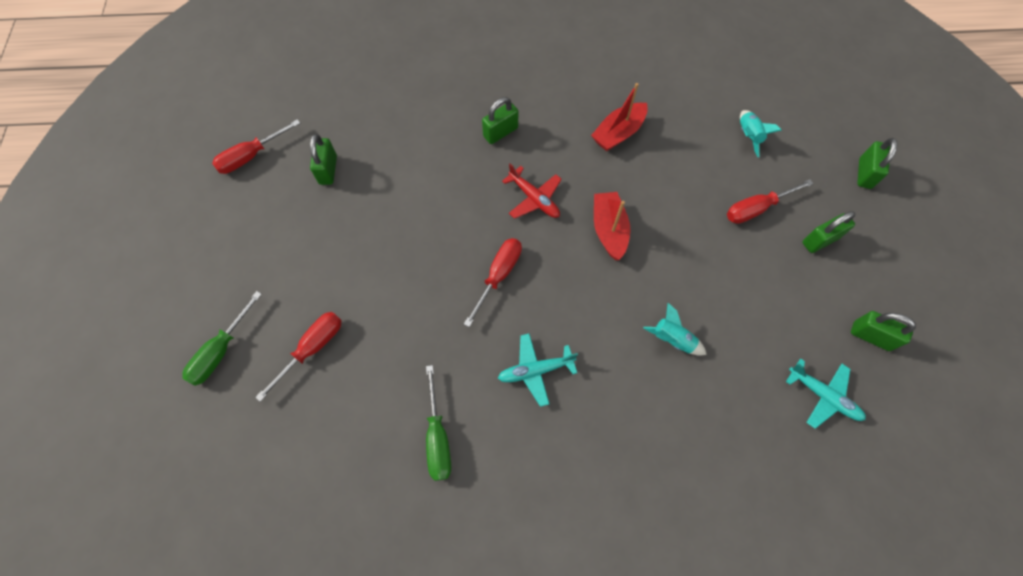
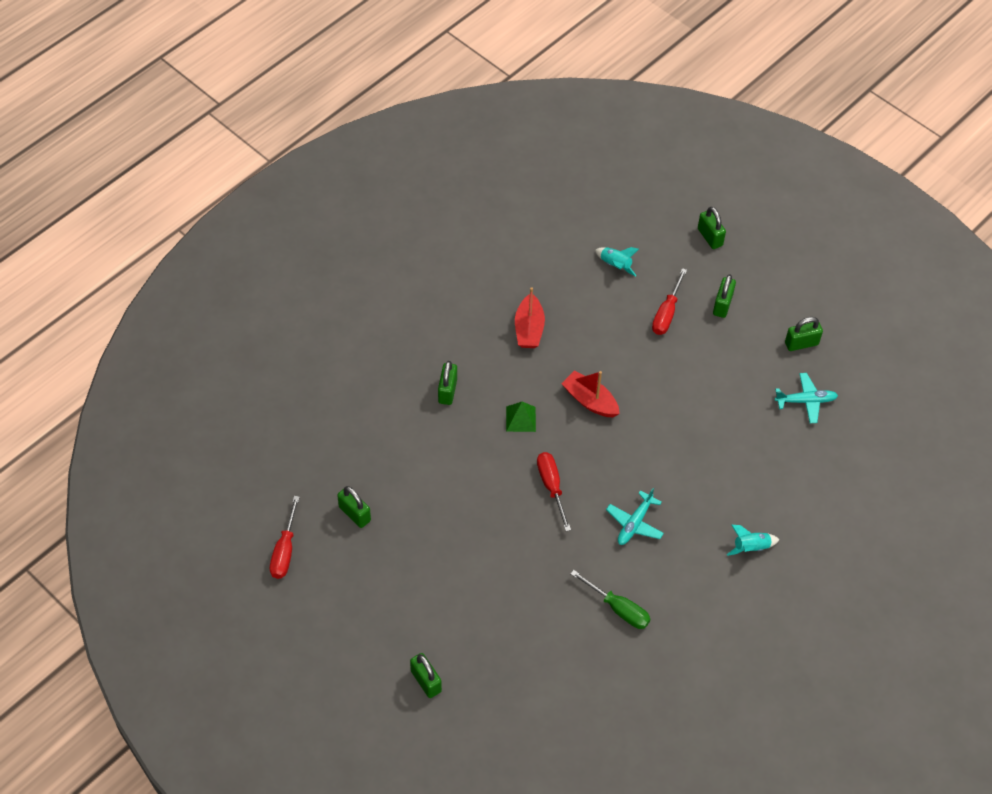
camera: 45 degrees left, 10 degrees down
(221, 351) = (426, 681): green screwdriver -> green padlock
(312, 348) = (484, 629): red screwdriver -> none
(534, 199) = (520, 419): red plane -> green pyramid
(672, 339) = (695, 438): turquoise rocket -> turquoise rocket (751, 547)

